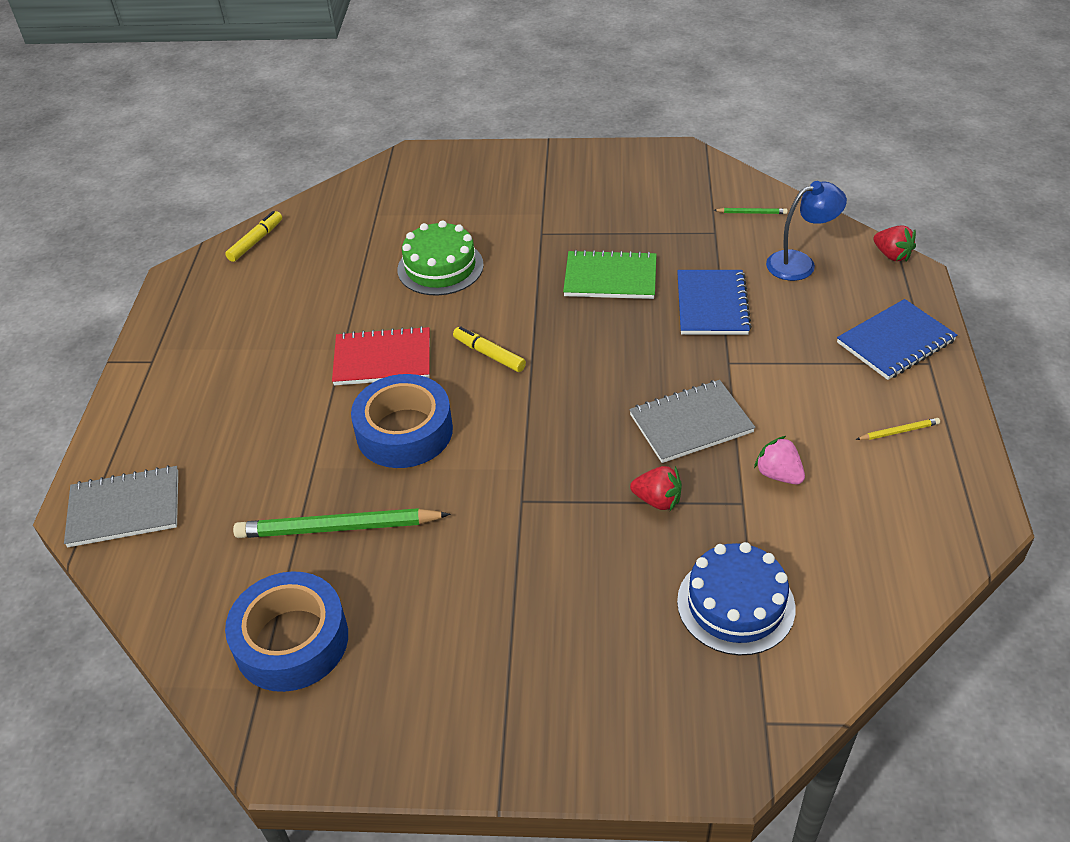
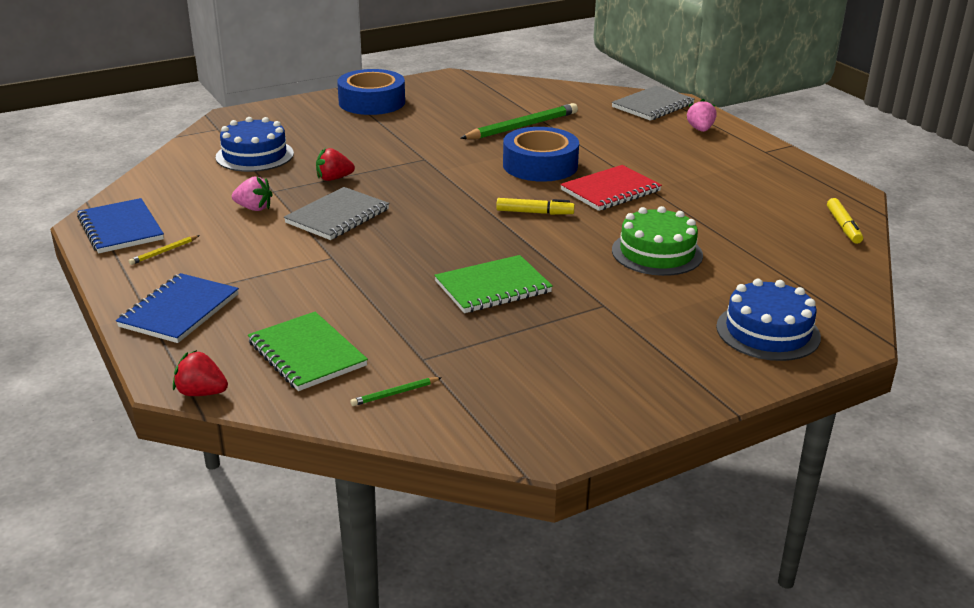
camera: 145 degrees right, 15 degrees down
(151, 429) = (700, 129): none -> pink strawberry
(291, 641) = (491, 96): blue tape -> blue tape (372, 102)
(456, 177) = (768, 331): none -> blue cake
(712, 305) = (376, 292): blue notebook -> blue notebook (121, 228)
(800, 263) = (307, 354): blue lamp -> green notebook

